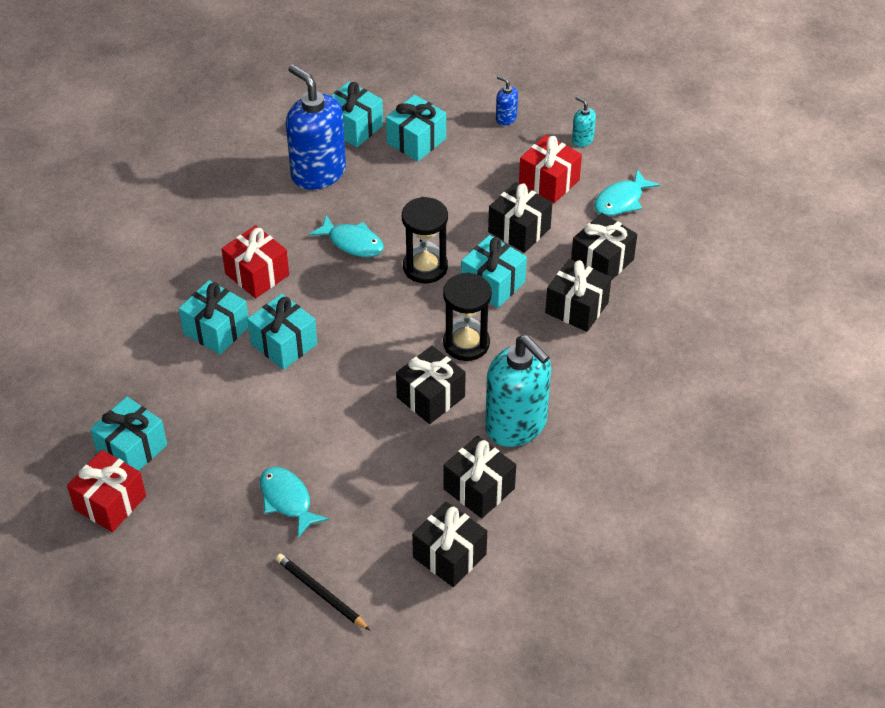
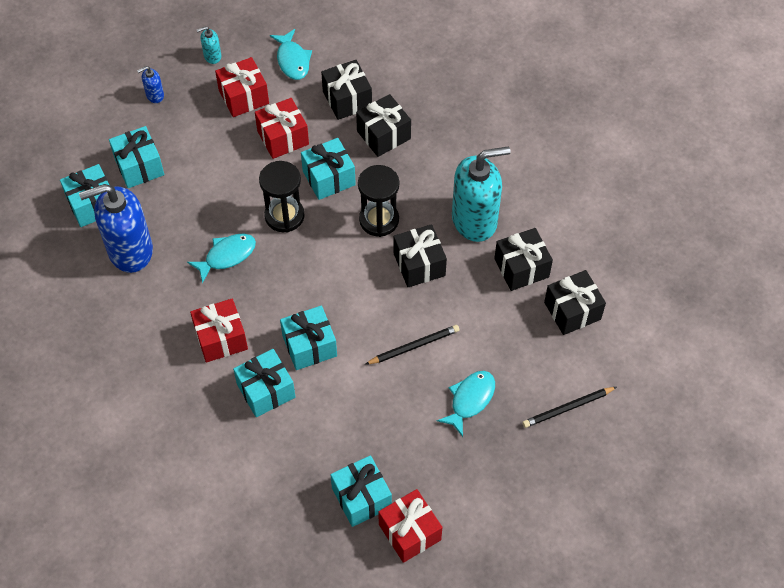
camera: 65 degrees left, 10 degrees up
(287, 500) = (470, 400): turquoise fish -> turquoise fish turned 135 degrees clockwise
(327, 428) = (414, 346): none -> black pencil
(519, 230) = (283, 138): black gift -> red gift

